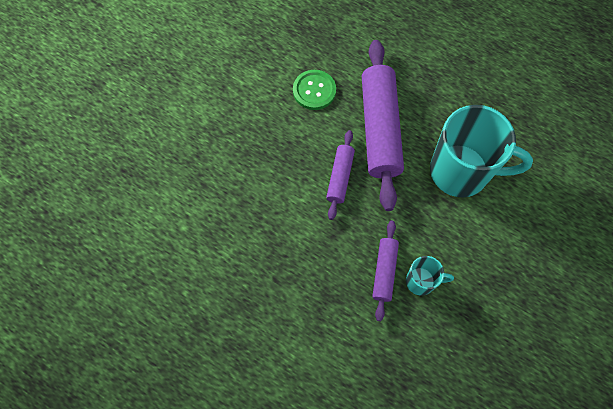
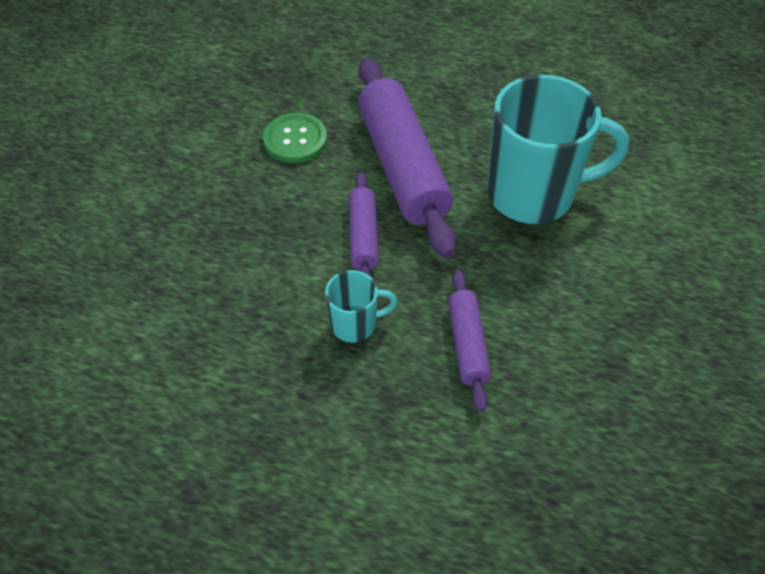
camera: 15 degrees left, 15 degrees down
(421, 281) = (526, 344): turquoise mug -> turquoise mug (355, 324)

